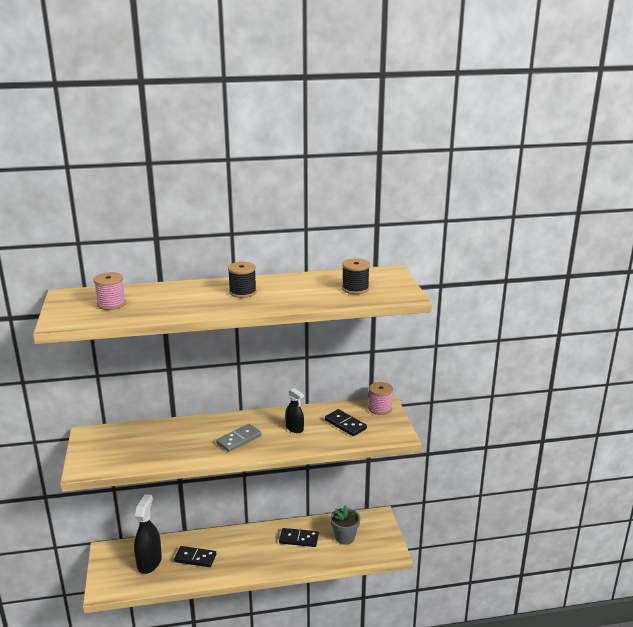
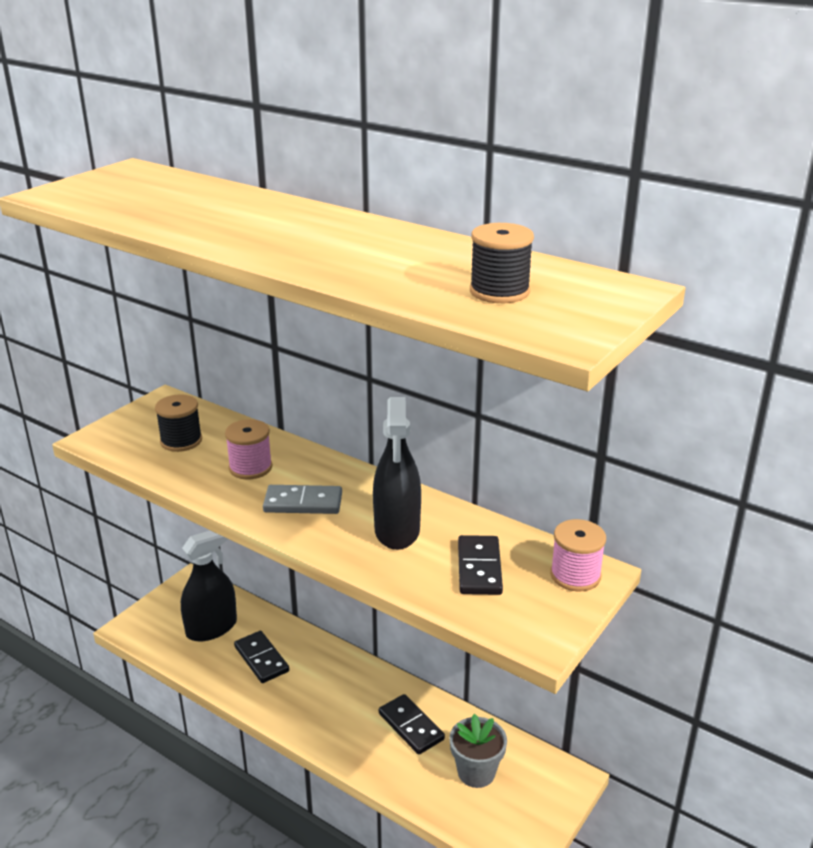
camera: 45 degrees right, 5 degrees up
(111, 304) = (144, 194): pink spool -> pink spool (250, 468)
(242, 292) = (322, 235): black spool -> black spool (181, 441)
(294, 428) = (397, 530): black spray bottle -> black spray bottle, size x1.72

